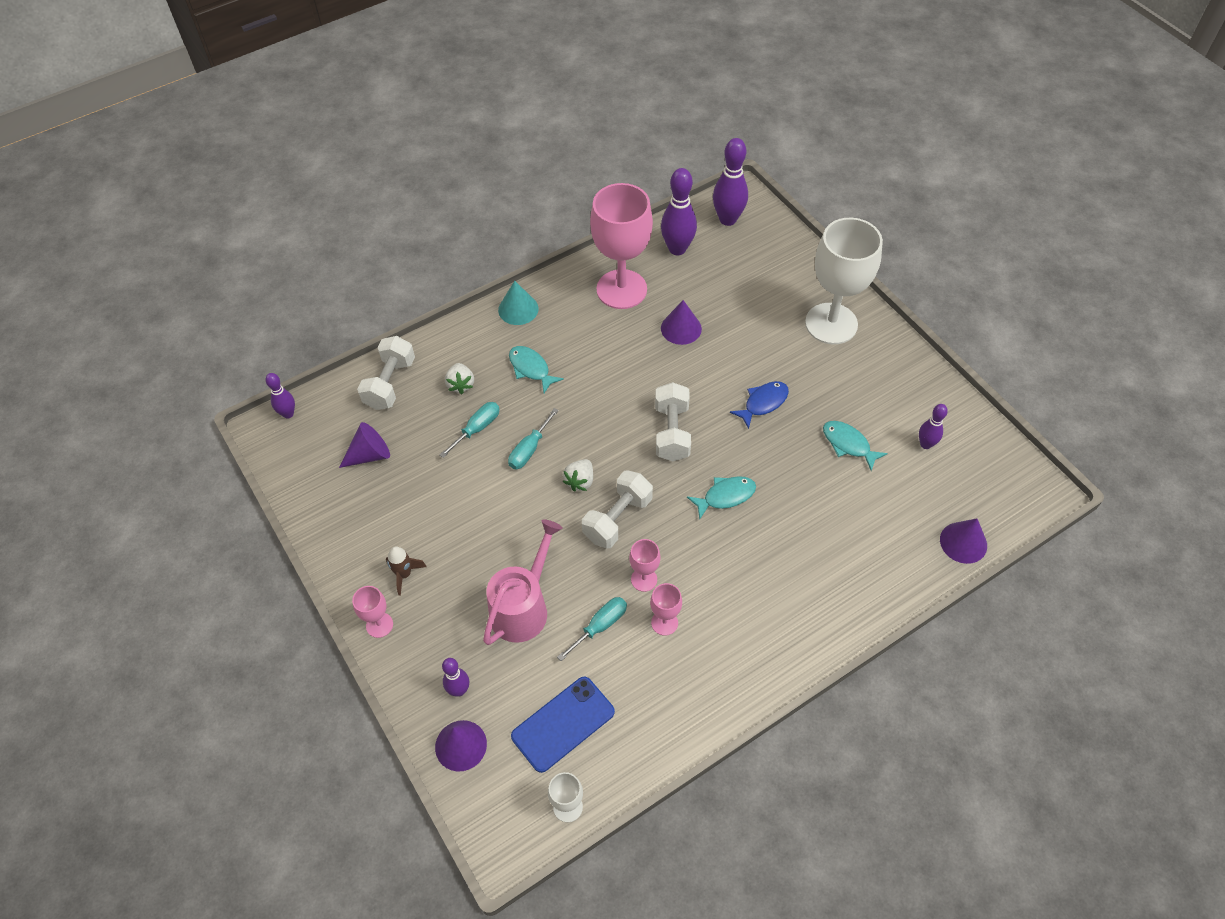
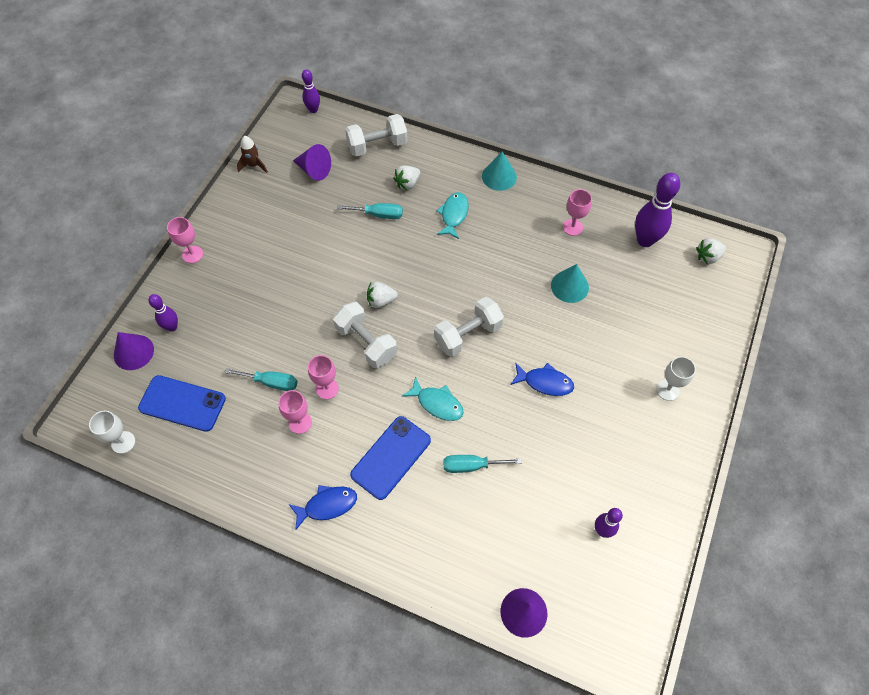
camera: 55 degrees right, 5 degrees up
(404, 574) = (237, 244): brown rocket -> brown rocket (253, 165)
(523, 607) = (256, 327): pink watering can -> none
(529, 449) = (384, 255): turquoise screwdriver -> turquoise screwdriver (471, 466)
(617, 519) = (366, 342): white dumbbell -> white dumbbell turned 45 degrees clockwise
(621, 289) = (572, 227): pink goblet -> pink goblet, size x0.44
(681, 328) = (569, 286): purple cone -> turquoise cone
(727, 219) = (707, 257): purple bowling pin -> white strawberry
(755, 564) = (391, 457): none -> blue phone
(769, 644) = (327, 505): none -> blue fish
(831, 324) = (667, 390): white goblet -> white goblet, size x0.44
(848, 444) = (554, 467): turquoise fish -> none

